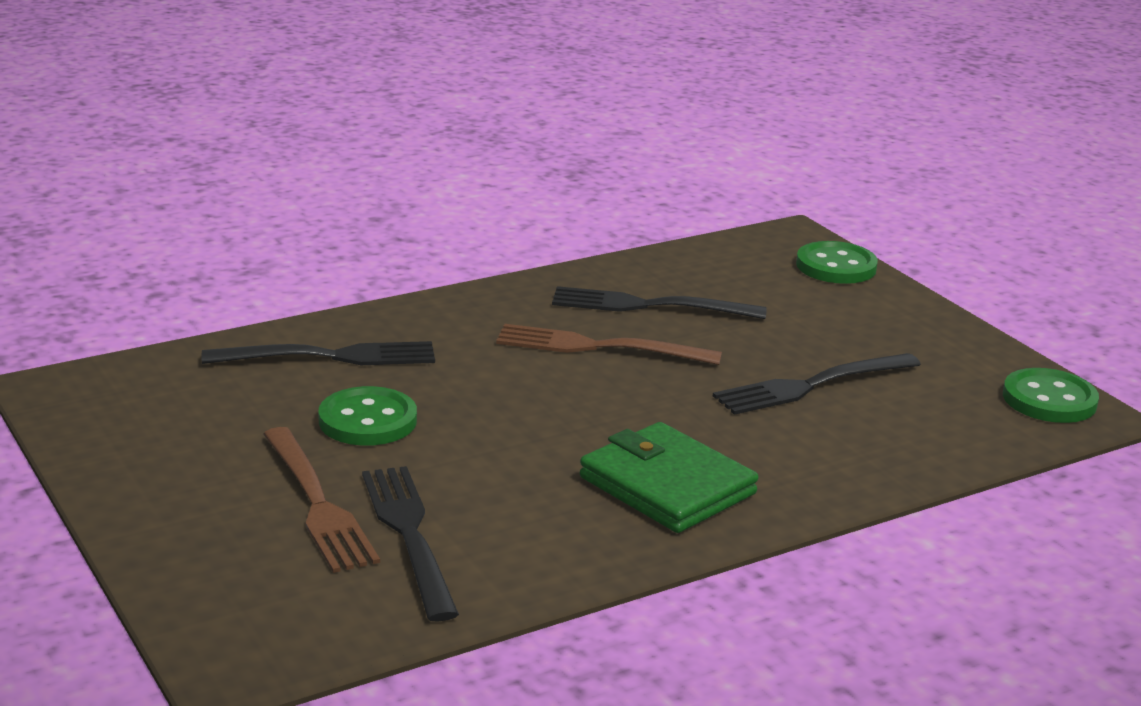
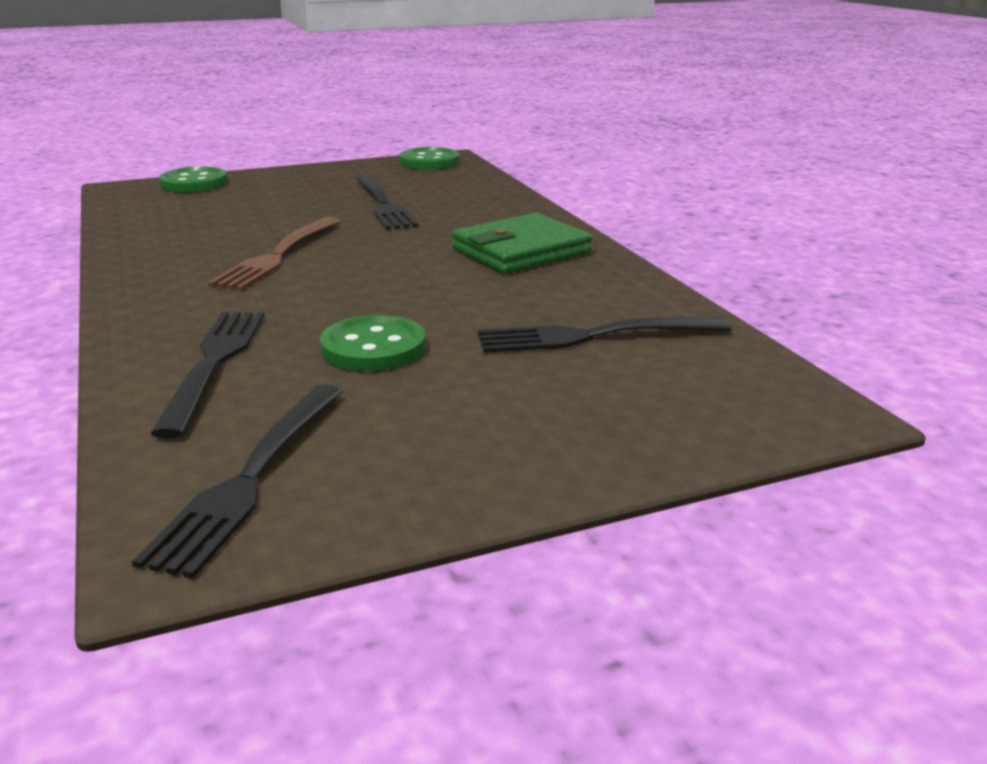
camera: 80 degrees left, 0 degrees up
(318, 504) = (537, 373): brown fork -> none
(648, 306) = (211, 236): black fork -> black fork (250, 479)

